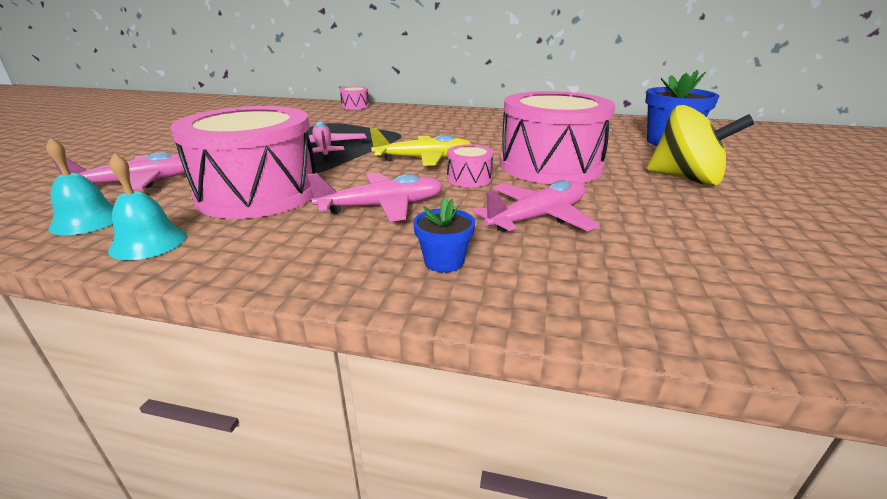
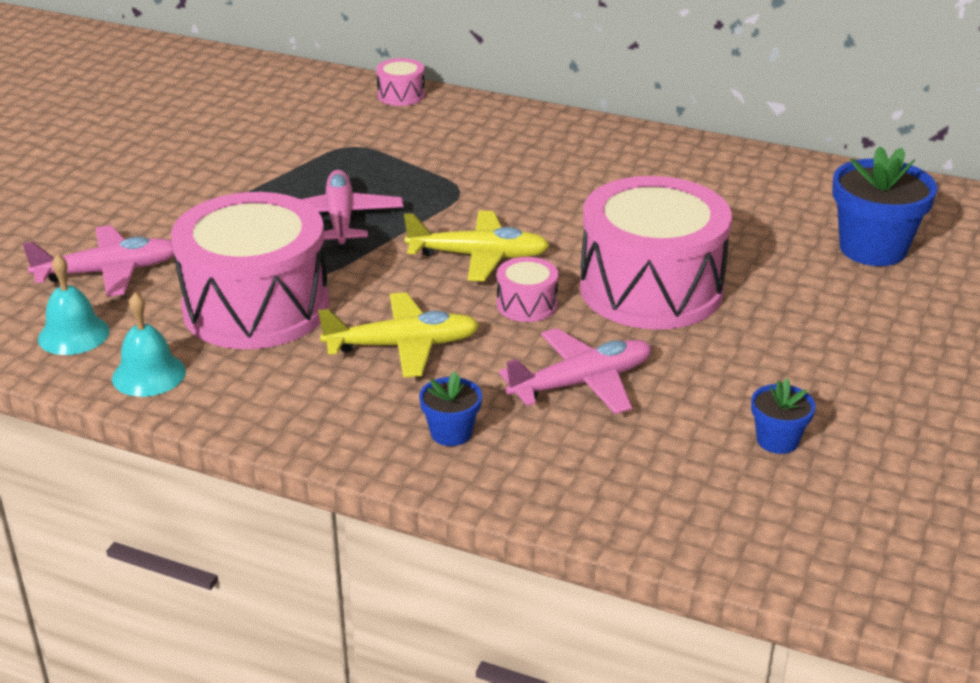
camera: 10 degrees right, 5 degrees up
(382, 206) = (403, 346): pink plane -> yellow plane
(686, 179) = (823, 334): yellow spinning top -> none
(726, 241) = (777, 440): none -> blue flower pot

